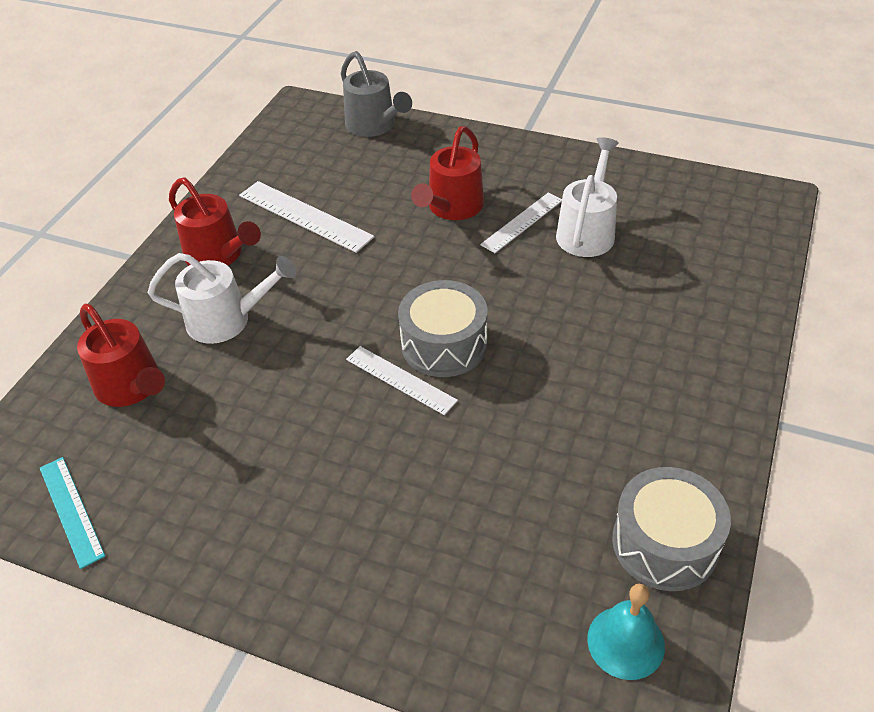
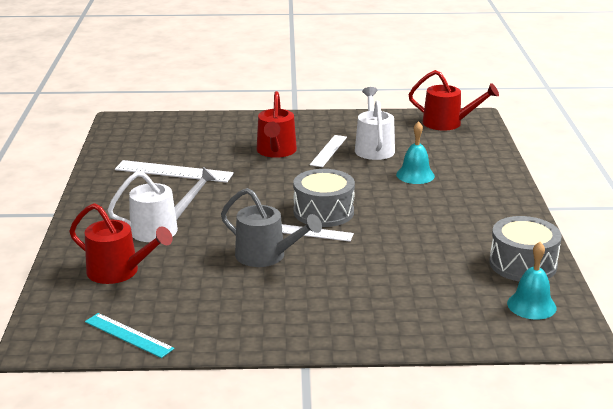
camera: 25 degrees left, 20 degrees down
(219, 255) = (126, 200): red watering can -> red watering can (448, 123)
(374, 126) = (186, 122): grey watering can -> grey watering can (266, 256)
(614, 302) = (415, 175): none -> turquoise bell

